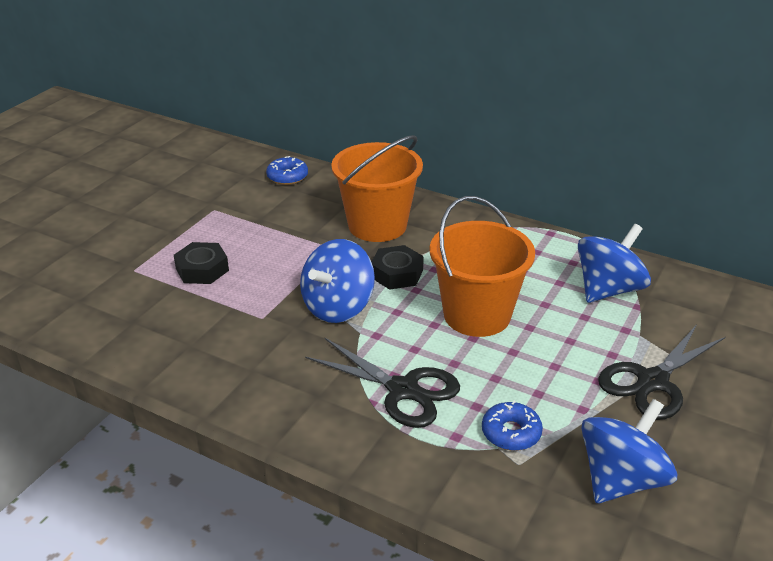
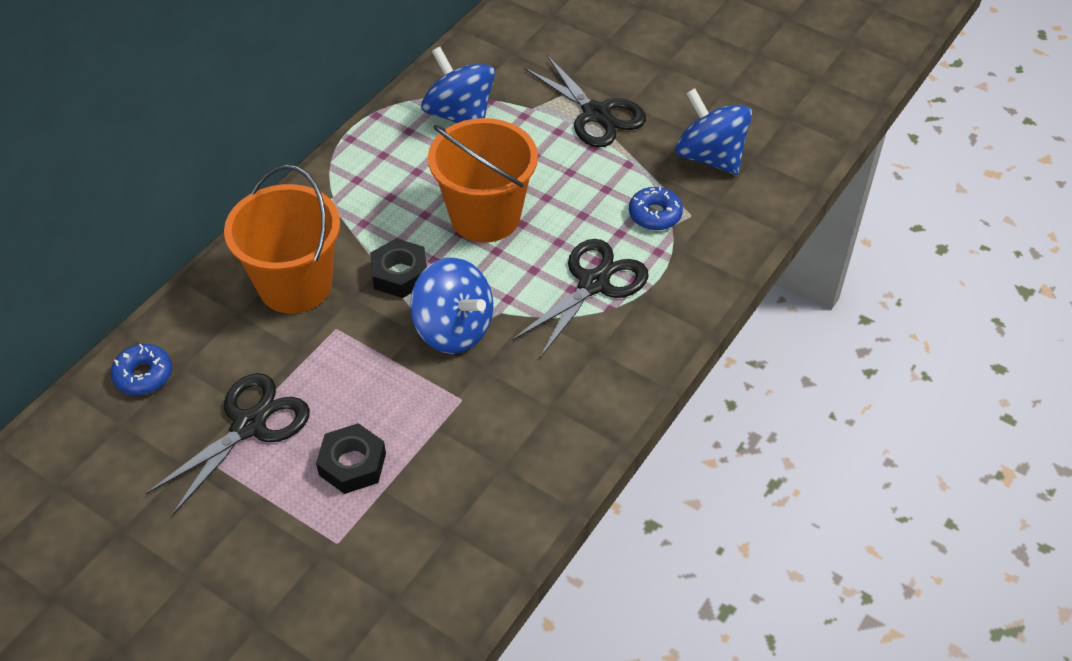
camera: 85 degrees left, 15 degrees up
(241, 222) = (249, 425): none -> black scissors

